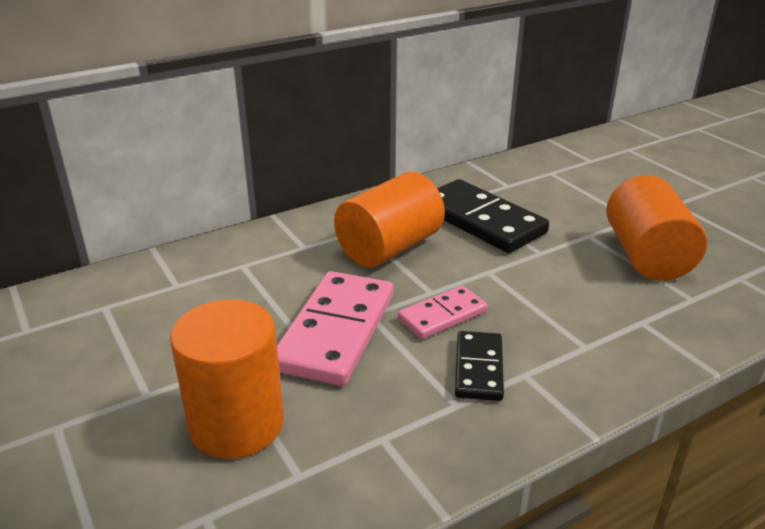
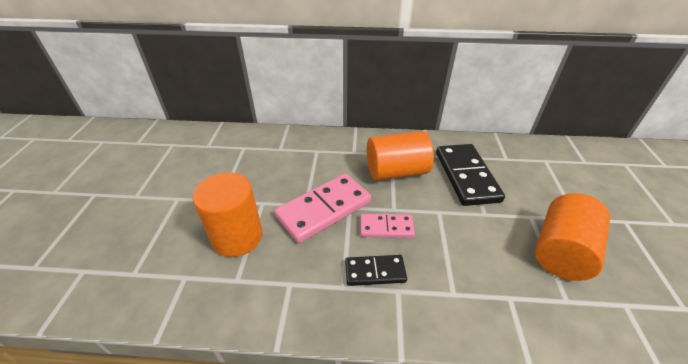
camera: 35 degrees right, 10 degrees up
(478, 368) = (375, 271): black domino -> black domino turned 45 degrees clockwise

